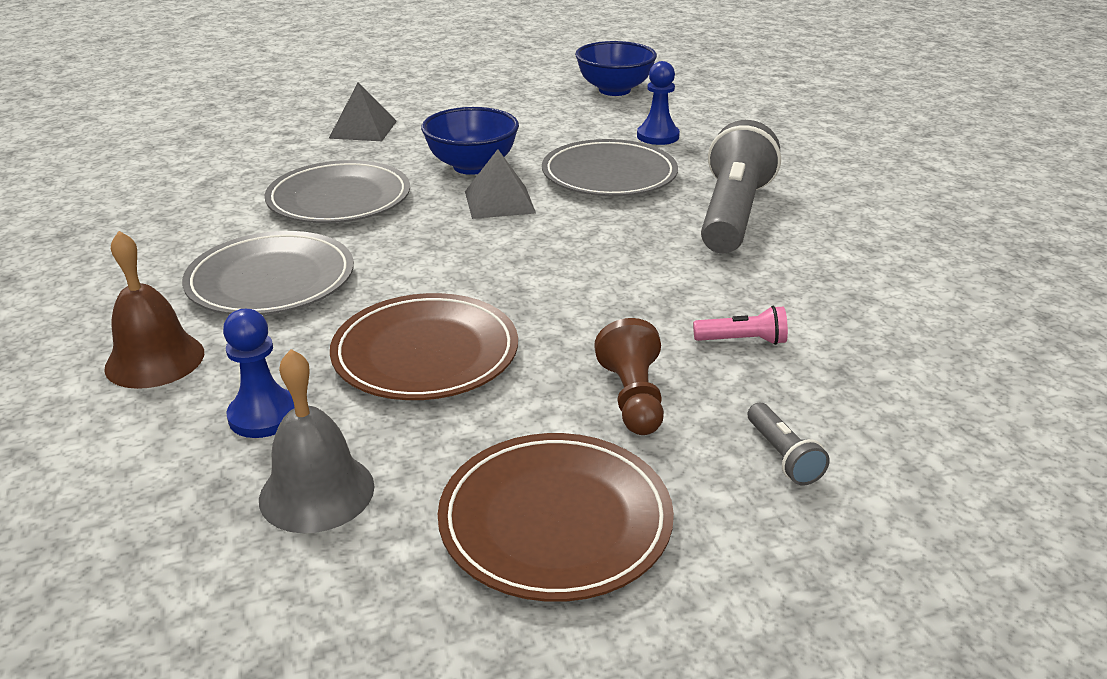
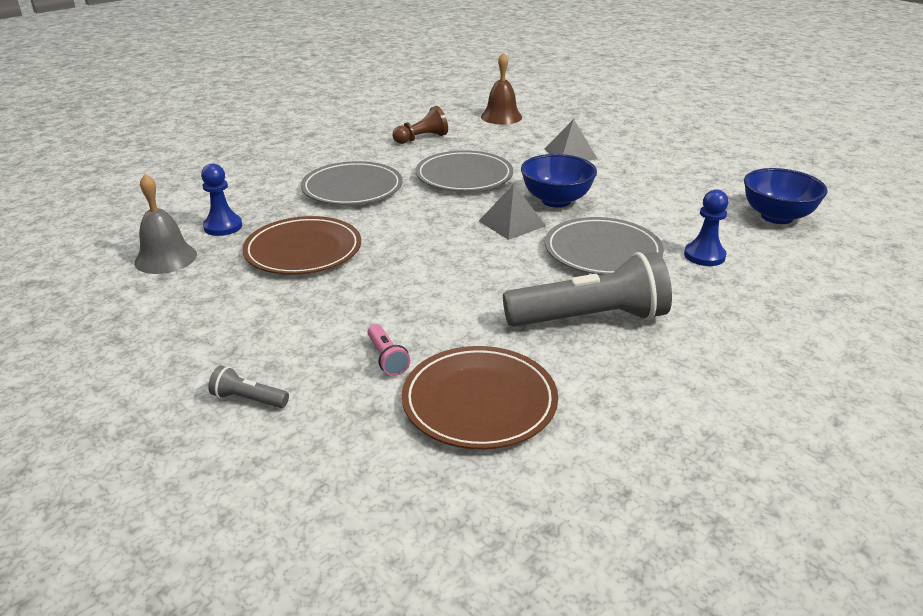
camera: 65 degrees right, 0 degrees up
(155, 360) = (258, 187): brown bell -> brown bell (501, 117)
(555, 521) = (159, 329): brown plate -> brown plate (479, 401)
(633, 398) = (290, 328): brown pawn -> brown pawn (421, 138)
(783, 456) = (248, 399): grey flashlight -> grey flashlight turned 60 degrees clockwise

